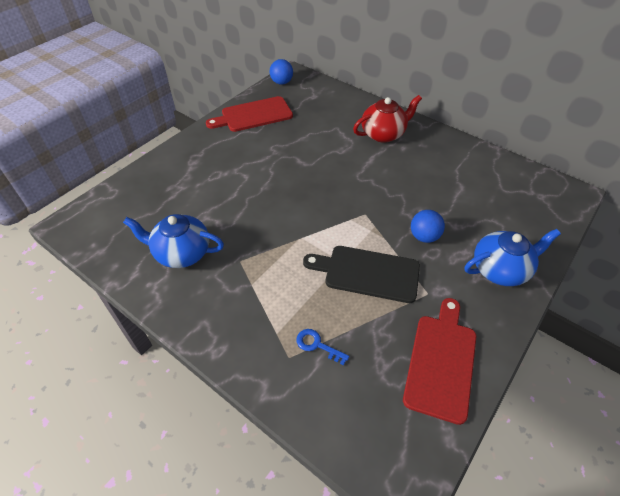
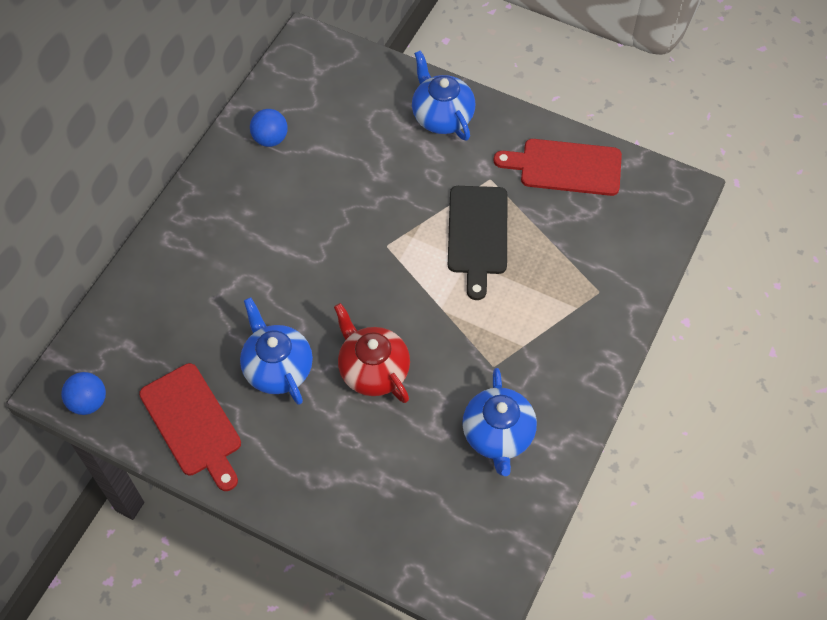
camera: 100 degrees left, 10 degrees up
(278, 150) = (277, 368): none -> blue teapot
(317, 345) = (579, 269): blue key -> none
(383, 134) = (219, 237): red teapot -> red teapot (373, 370)
(424, 236) = (410, 184): blue ball -> blue ball (270, 139)

